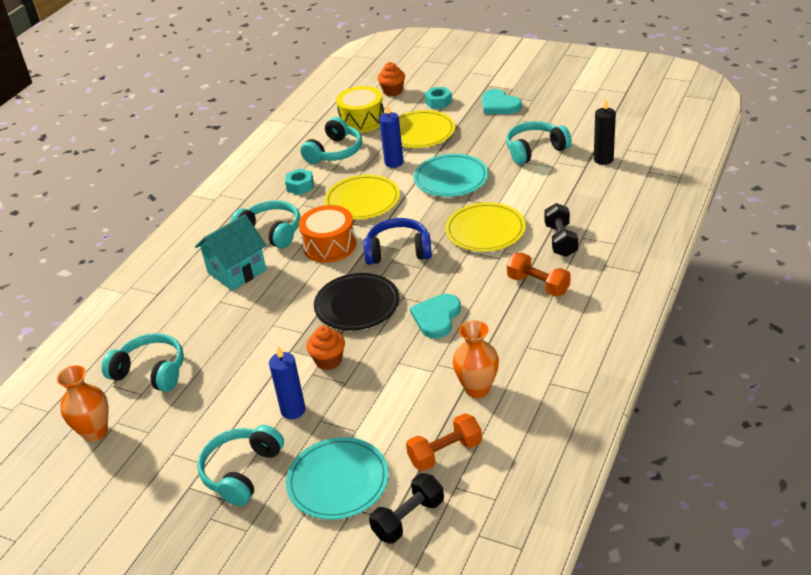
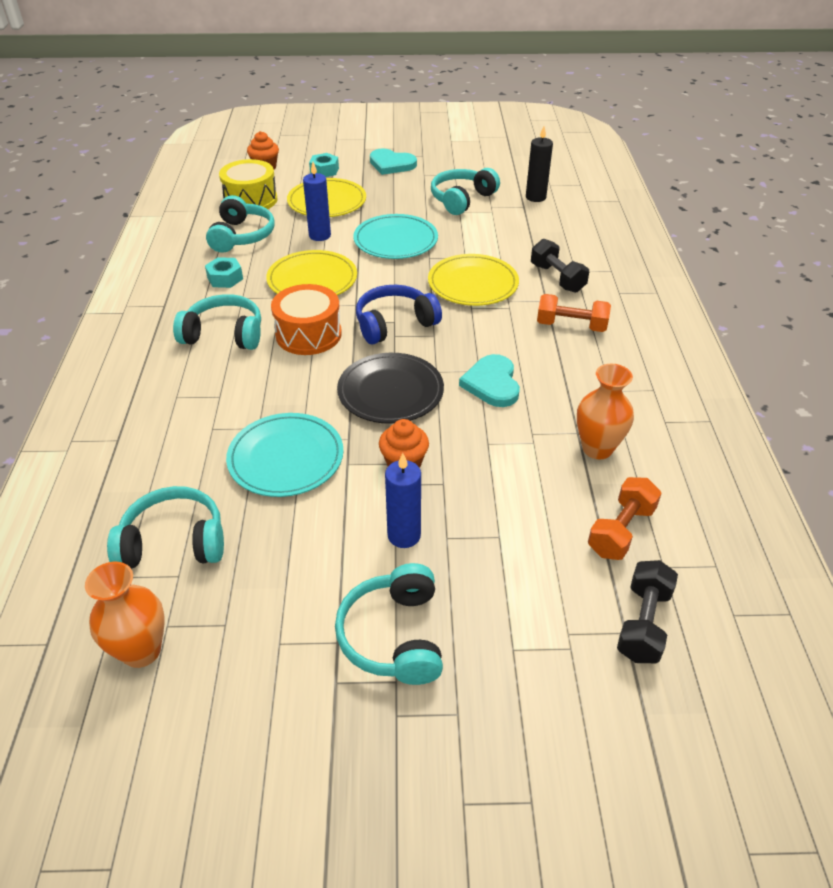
camera: 30 degrees left, 5 degrees up
(237, 271) = (210, 388): turquoise house -> none
(338, 481) = (525, 606): turquoise plate -> turquoise plate (286, 458)

